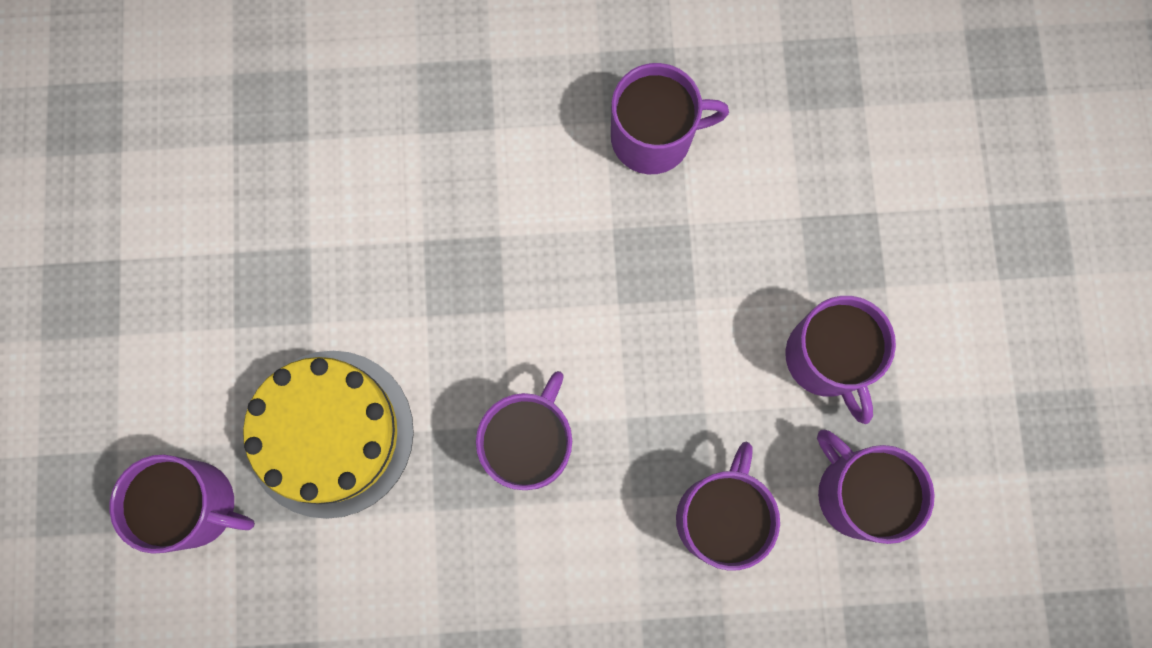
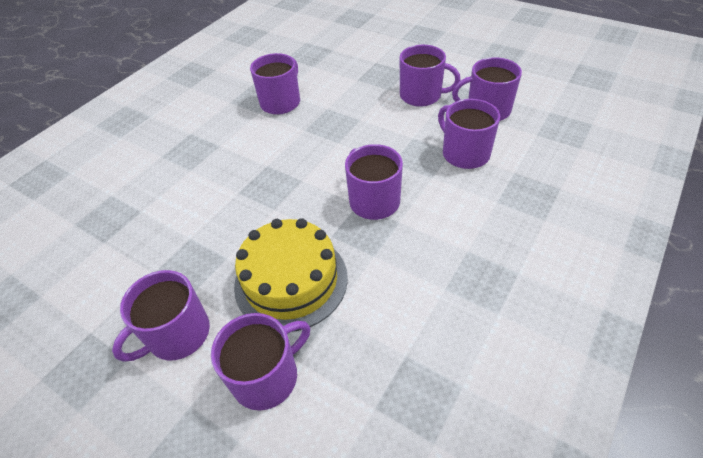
camera: 50 degrees left, 30 degrees down
(179, 362) = (177, 334): none -> purple mug

